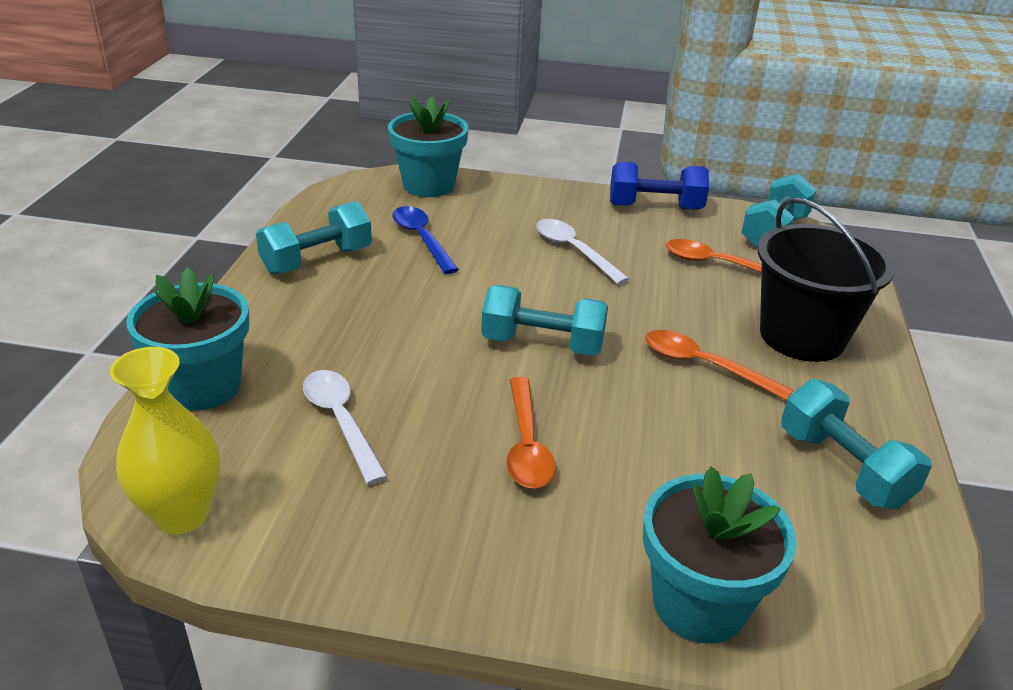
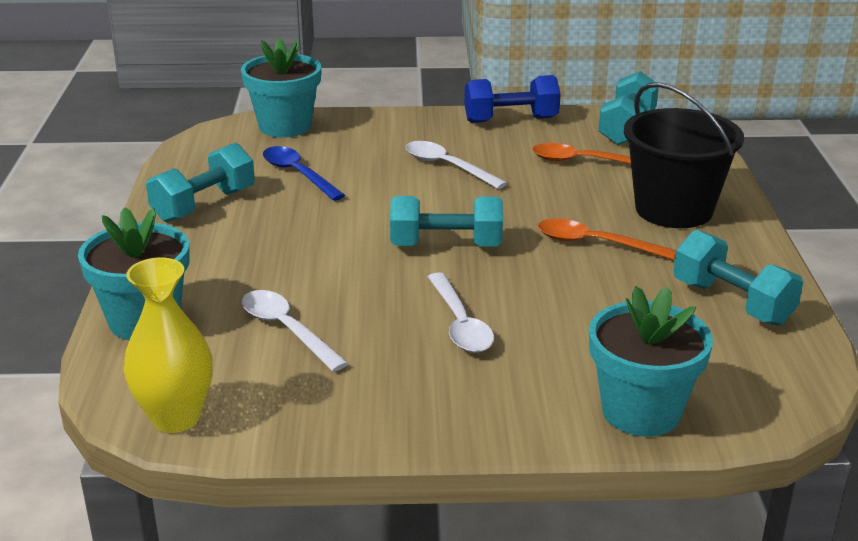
camera: 10 degrees left, 5 degrees down
(526, 445) = (460, 324): orange spoon -> white spoon

